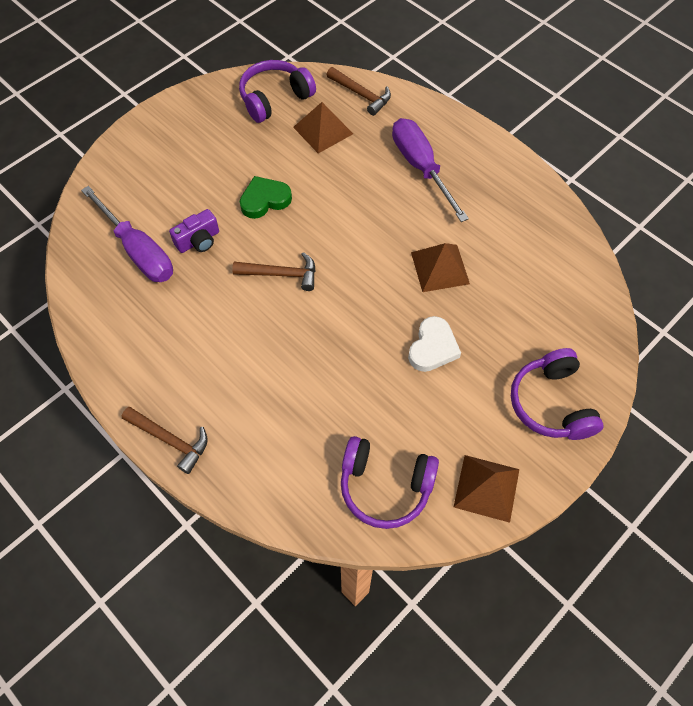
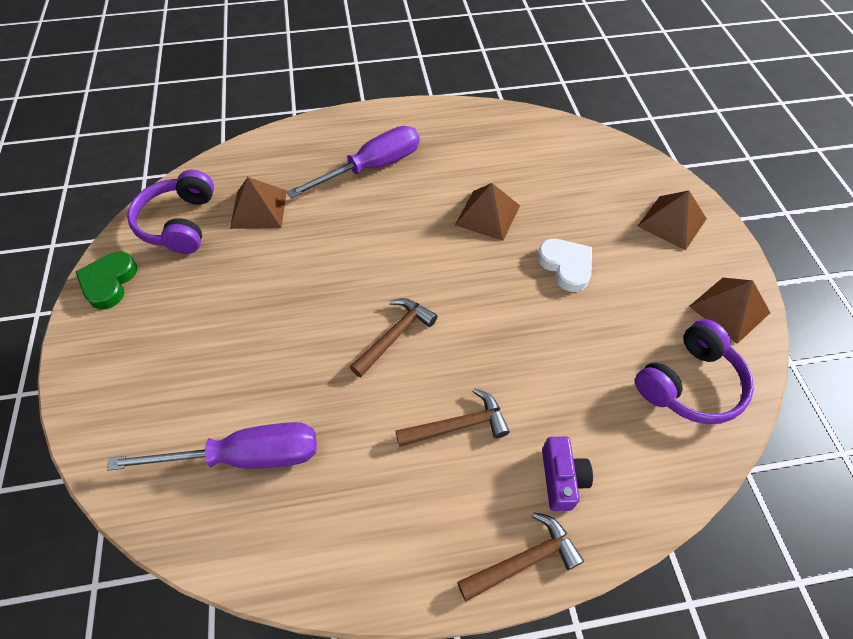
camera: 55 degrees left, 5 degrees down
(198, 240) = (288, 387): purple camera -> purple camera (561, 478)
(265, 200) = (293, 300): green heart -> green heart (109, 282)
(361, 95) = (249, 160): brown hammer -> brown hammer (458, 425)
(421, 168) = (371, 167): purple screwdriver -> purple screwdriver turned 135 degrees clockwise
(551, 403) = (672, 222): purple headphones -> brown pyramid

